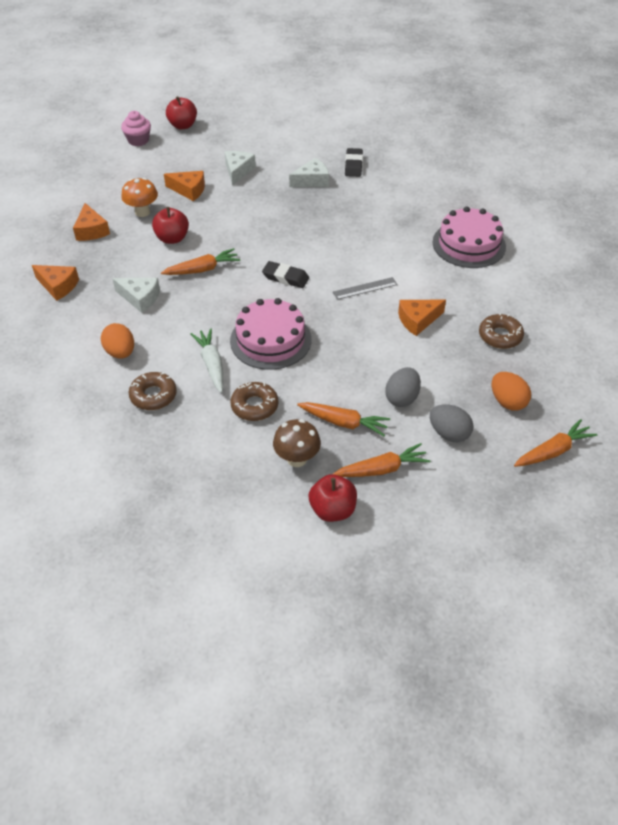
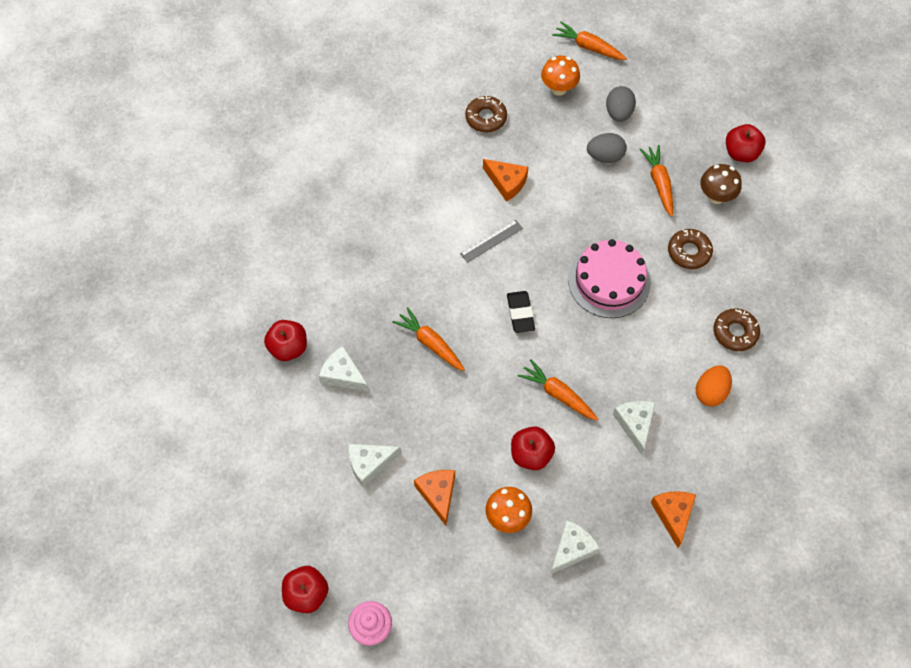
camera: 120 degrees left, 15 degrees up
(91, 230) = (572, 549): orange cheese -> white cheese
(211, 364) = (670, 310): white carrot -> none
(353, 165) = (288, 348): black eraser -> red apple
(365, 288) = (491, 241): grey ruler -> grey ruler turned 75 degrees counterclockwise
(382, 469) = (683, 139): orange carrot -> orange carrot (430, 343)
(469, 244) = (370, 185): pink cake -> none
(507, 402) = (558, 88): orange egg -> orange mushroom

